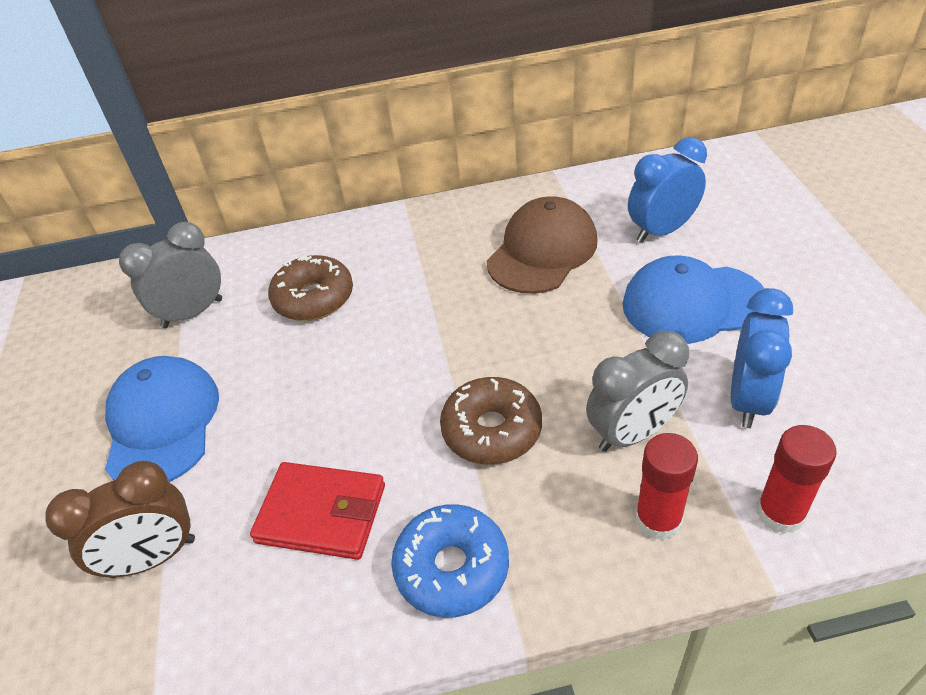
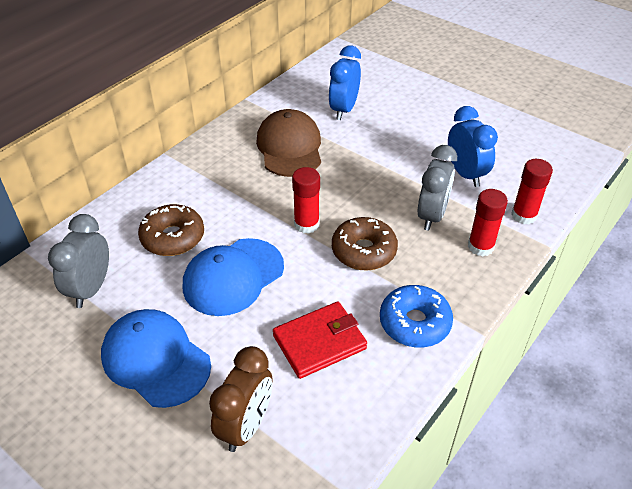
camera: 45 degrees left, 0 degrees up
(461, 357) = (306, 224): none -> red glue stick
(693, 304) = (397, 141): blue cap -> blue cap (233, 277)

